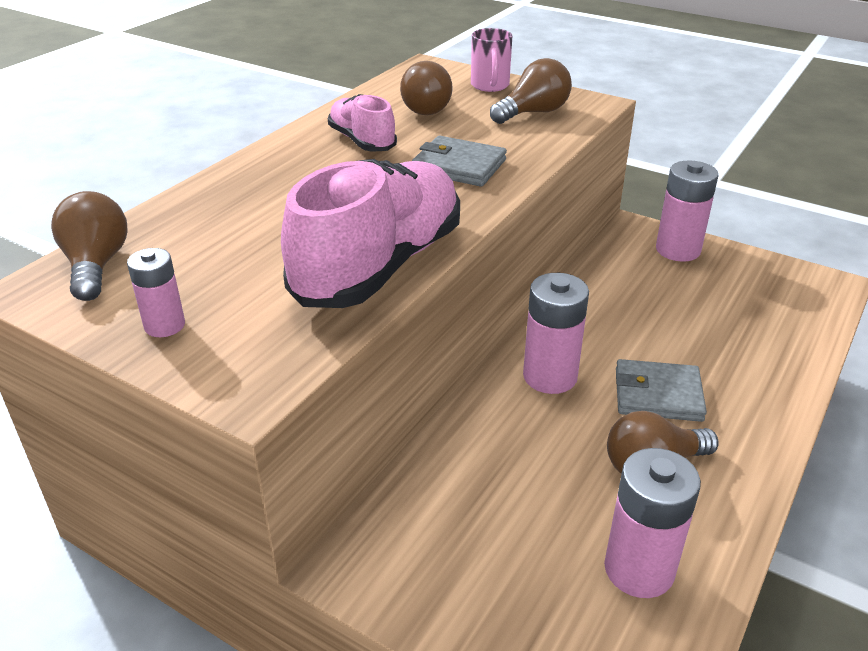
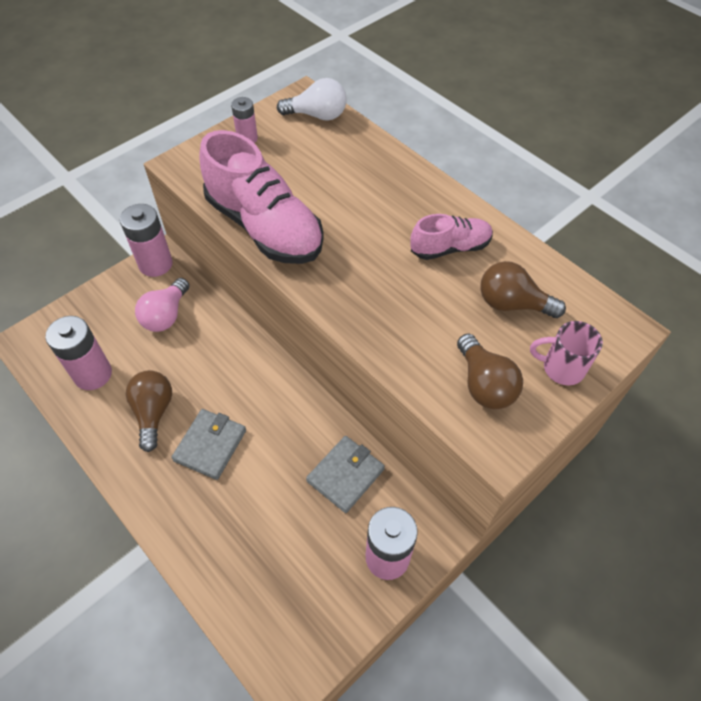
camera: 105 degrees right, 20 degrees up
(96, 265) = (317, 115): brown light bulb -> white light bulb
(459, 166) = (387, 298): grey wallet -> grey wallet (345, 475)
(476, 512) = (166, 315): none -> pink light bulb
(550, 376) = (255, 386): pink battery -> pink battery (155, 264)

